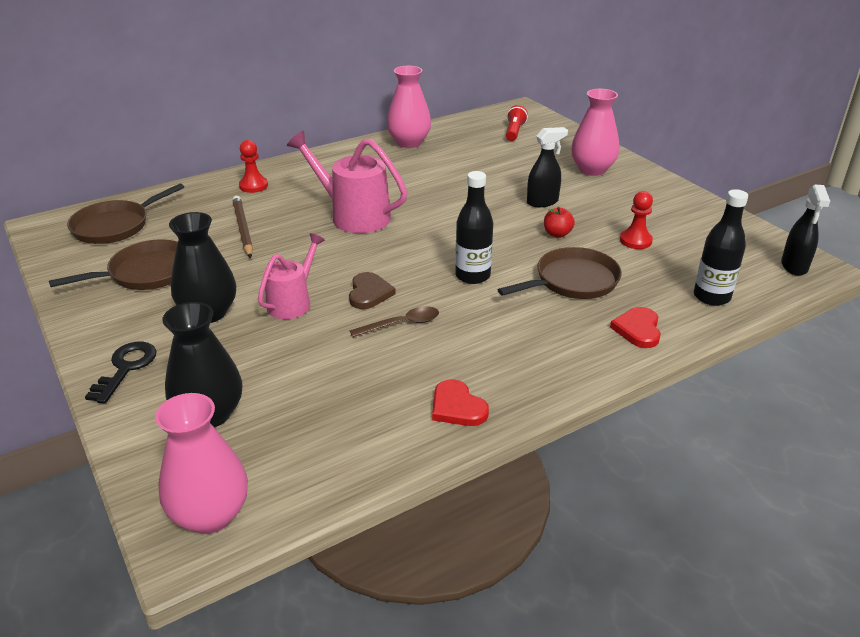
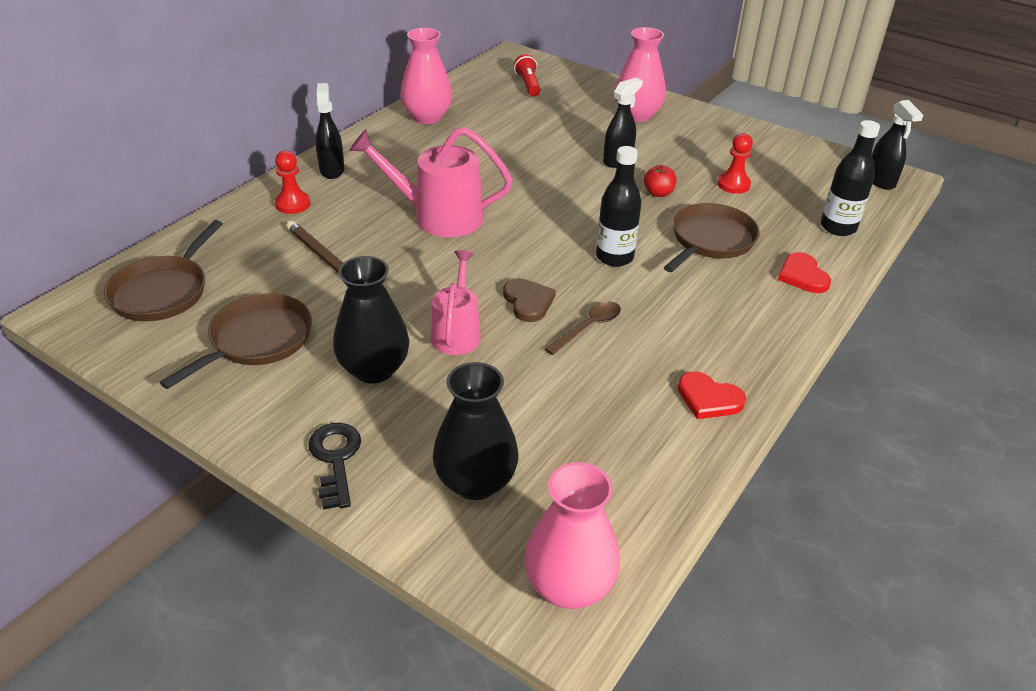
camera: 25 degrees left, 5 degrees up
(303, 167) = (332, 170): none -> black spray bottle

